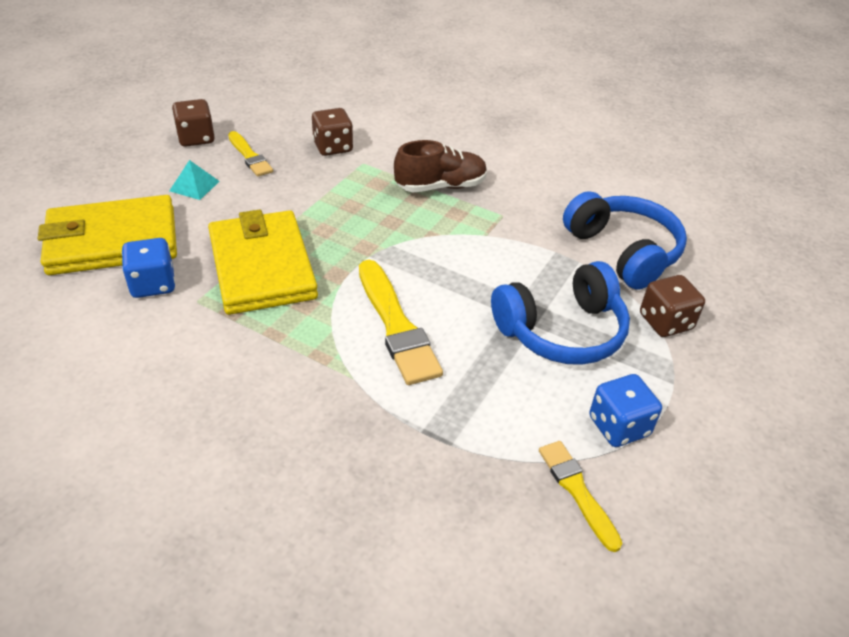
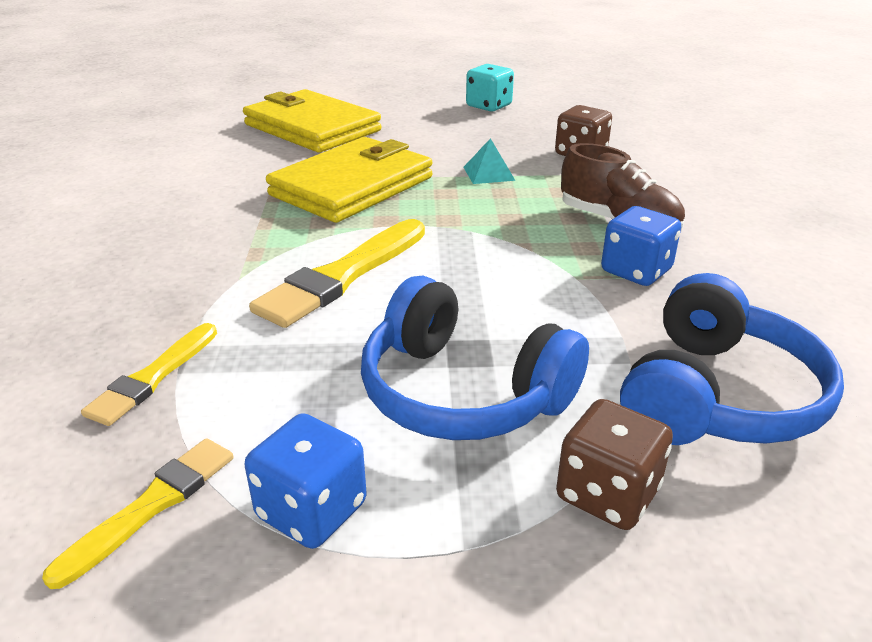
camera: 60 degrees right, 10 degrees down
(153, 284) = (276, 157): blue dice -> blue dice (636, 271)
(194, 186) = (423, 127): turquoise pyramid -> turquoise pyramid (488, 173)
(196, 138) = (489, 106): brown dice -> turquoise dice
(249, 156) = (501, 130): yellow brush -> yellow brush (153, 377)

